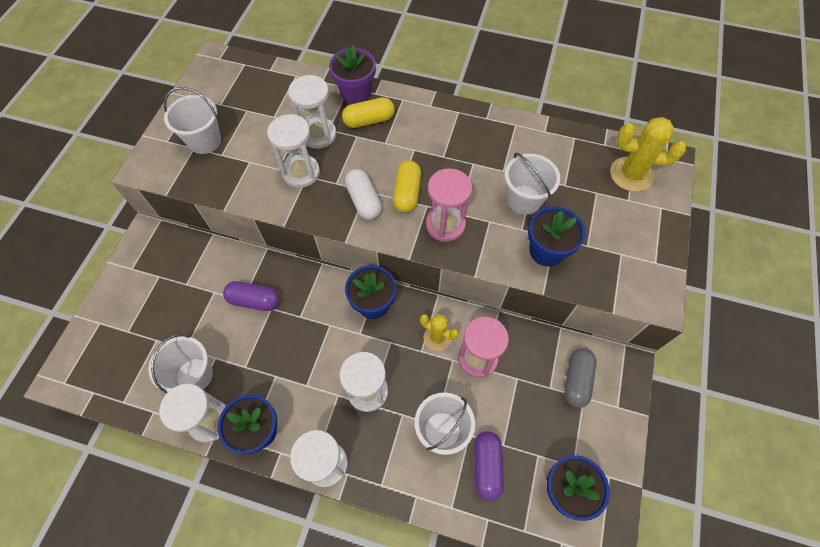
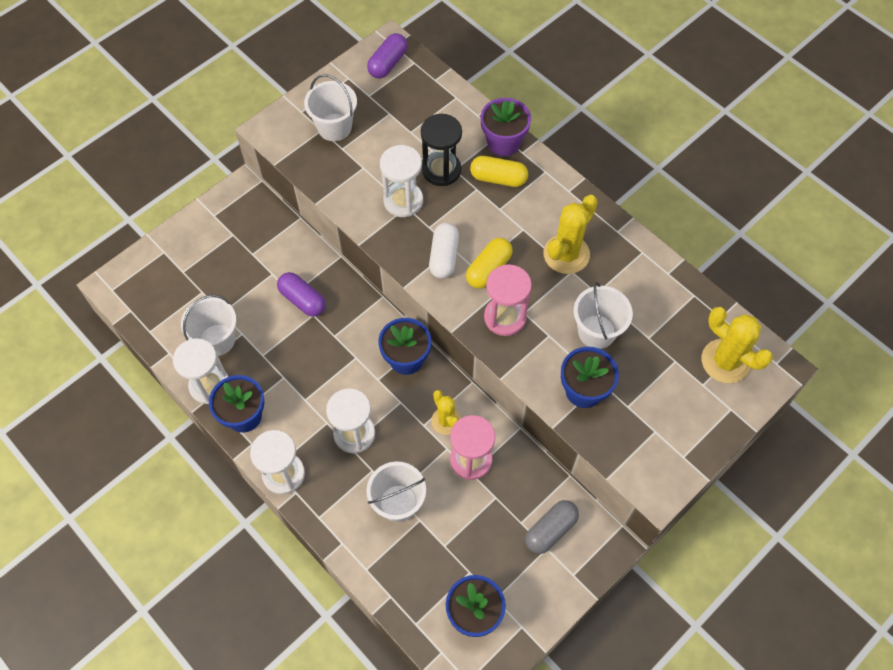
camera: 30 degrees right, 0 degrees up
(318, 134) = (441, 170): white hourglass -> black hourglass
(460, 153) = (566, 254): none -> yellow cactus
(486, 466) = (418, 554): purple capsule -> purple capsule (388, 63)

